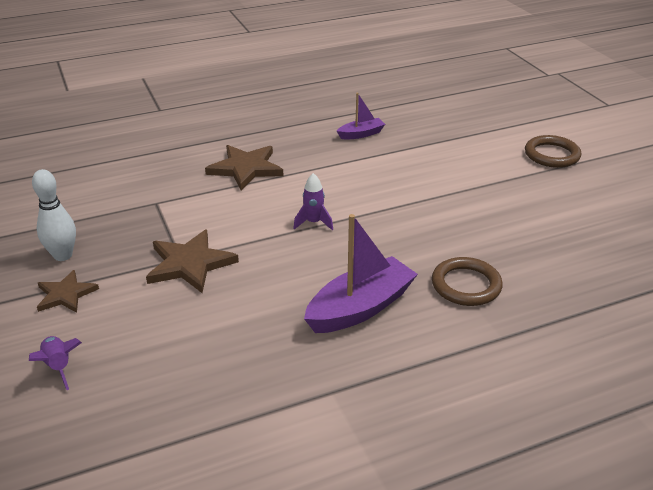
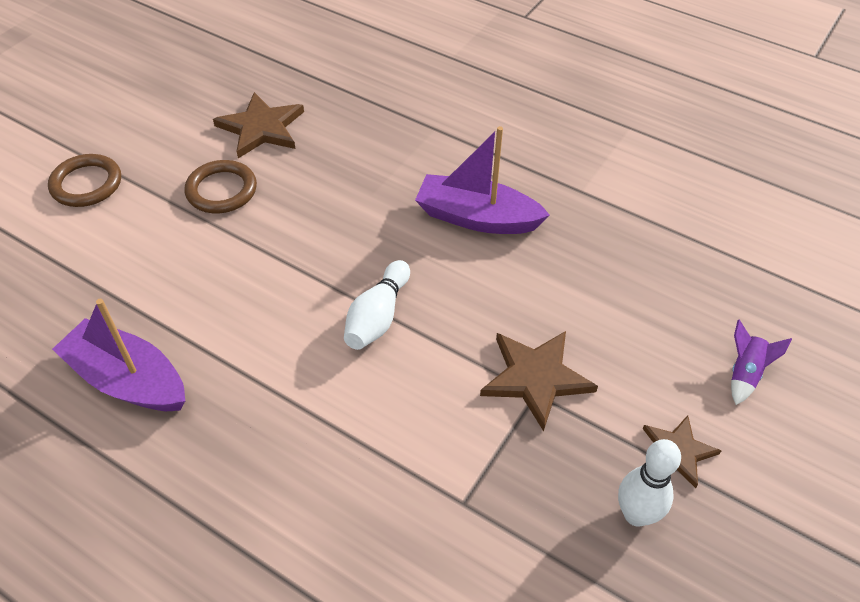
camera: 125 degrees left, 15 degrees up
(246, 168) = (309, 457): brown star -> brown star (261, 128)
(313, 223) = (377, 317): purple rocket -> white bowling pin
(361, 134) = (128, 380): purple boat -> purple boat, size x1.86
(466, 285) = (387, 168): brown ring -> brown ring (221, 190)

